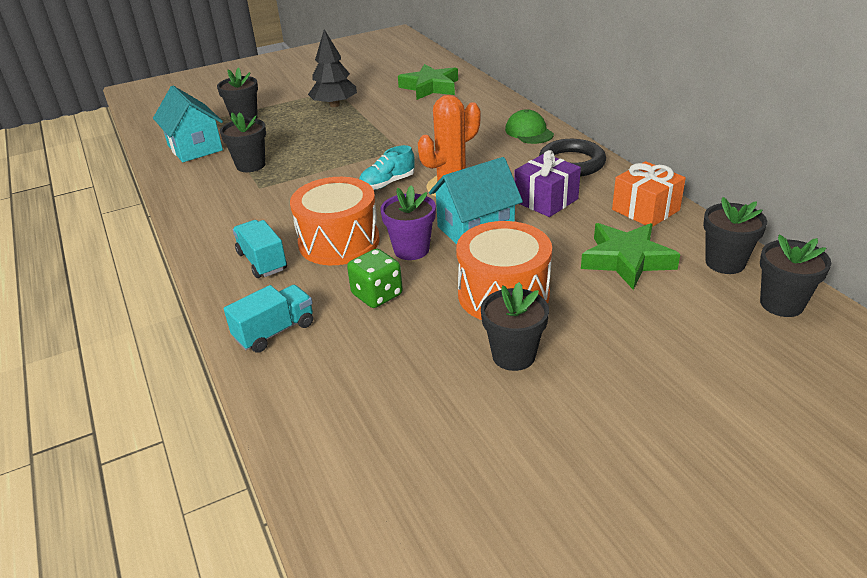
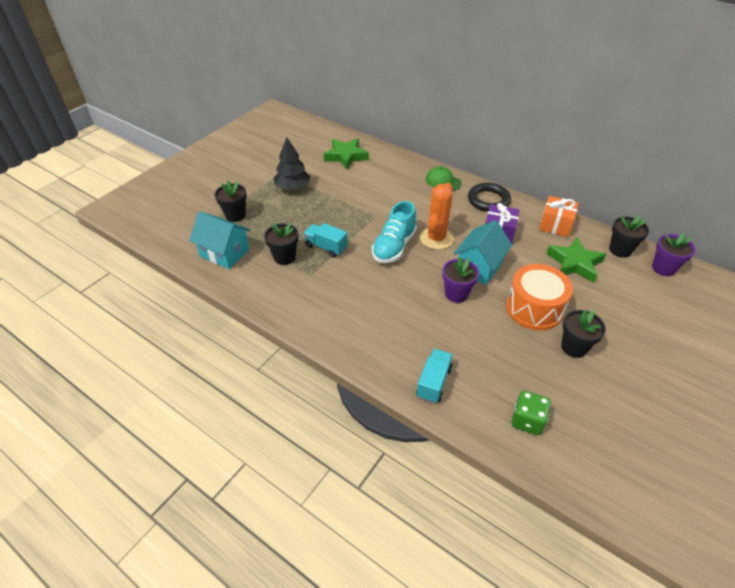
camera: 30 degrees left, 10 degrees up
(262, 261) = (374, 334): turquoise truck -> turquoise truck (326, 247)
(339, 241) = (407, 302): orange drum -> none
(377, 295) = (467, 334): green dice -> green dice (527, 420)
(387, 183) = (394, 246): turquoise shoe -> turquoise shoe, size x1.59
(781, 304) = (663, 268): black flower pot -> purple flower pot

